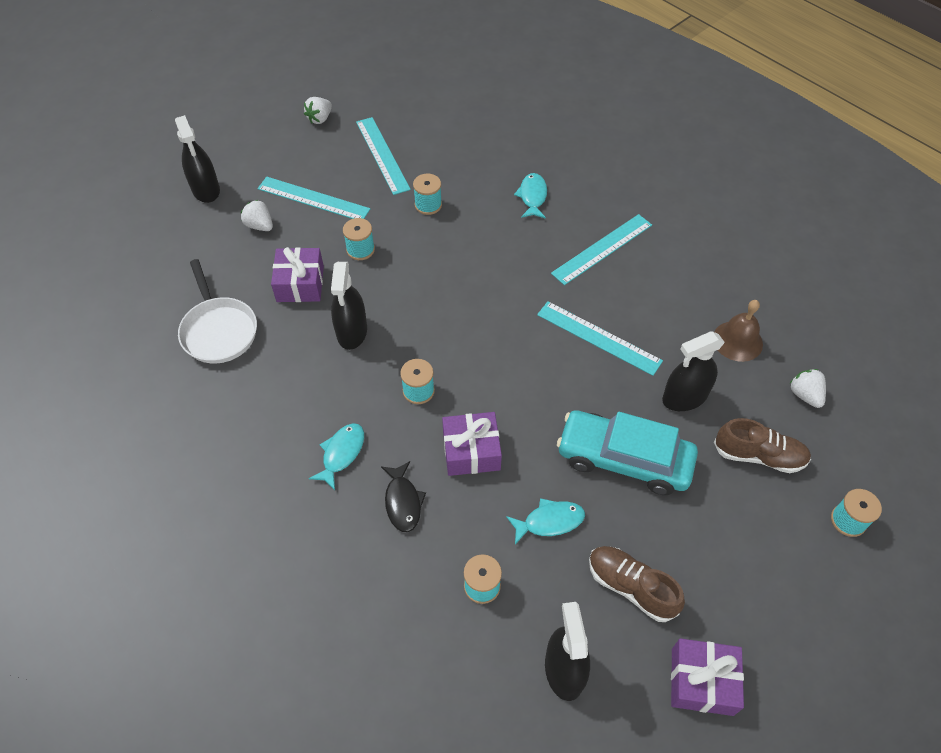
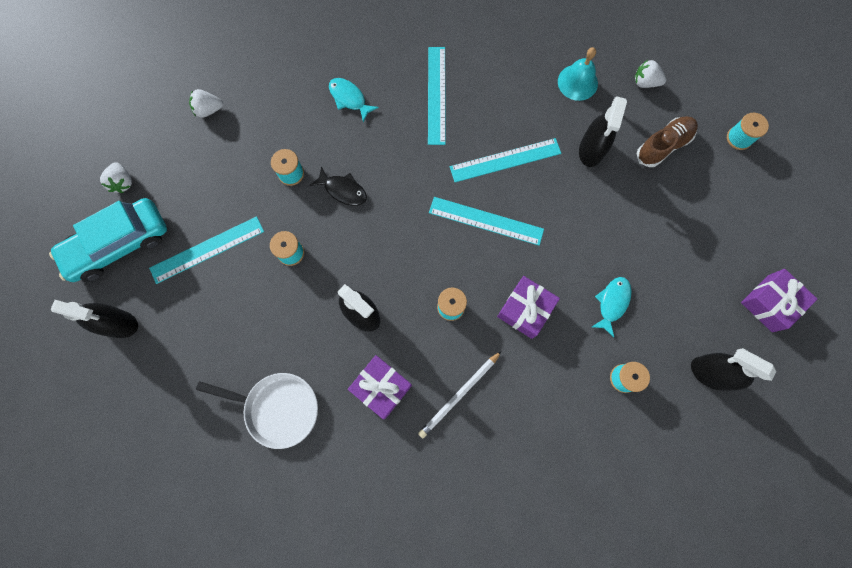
camera: 50 degrees left, 20 degrees up
(260, 226) = (198, 308): white strawberry -> white strawberry (209, 110)
(300, 284) = (285, 319): purple gift -> purple gift (381, 387)
(341, 453) = (459, 395): turquoise fish -> white pencil
(382, 155) = (209, 166): turquoise ruler -> turquoise ruler (486, 221)
(403, 502) = (528, 382): black fish -> black fish (343, 190)
(624, 459) = (605, 223): turquoise car -> turquoise car (118, 244)
(631, 587) = (689, 292): brown shoe -> none
(737, 341) = (577, 82): brown bell -> turquoise bell

